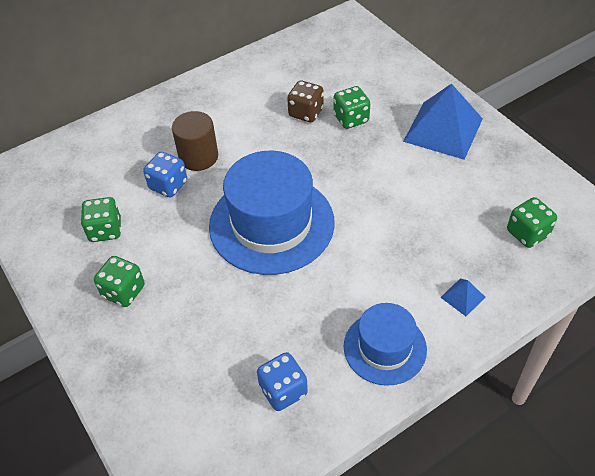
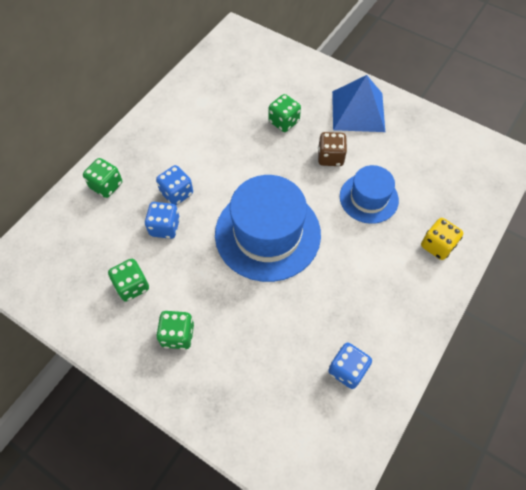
camera: 25 degrees left, 10 degrees up
(198, 157) = (177, 193): brown cylinder -> blue dice
(306, 113) = (245, 127): brown dice -> brown dice (330, 157)
(385, 347) = (403, 306): blue hat -> blue hat (368, 198)
(462, 297) = (437, 245): blue pyramid -> yellow dice
(527, 233) = (457, 179): green dice -> green dice (106, 186)

